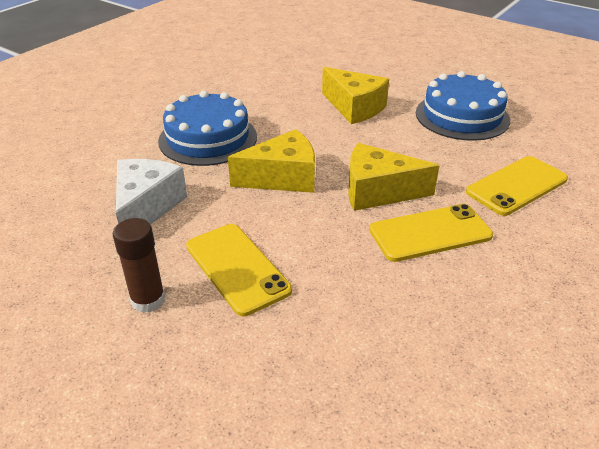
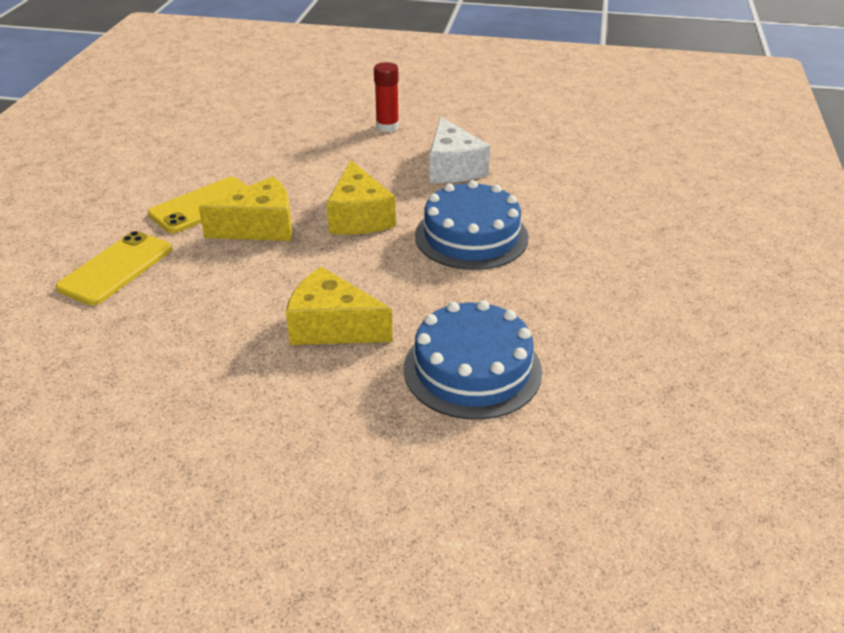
camera: 155 degrees right, 0 degrees up
(148, 300) = (387, 126): brown glue stick -> red glue stick
(237, 268) = (345, 152): yellow phone -> none
(283, 178) = (359, 217): yellow cheese -> yellow cheese turned 60 degrees counterclockwise
(462, 116) = (176, 354): blue cake -> blue cake (472, 369)

